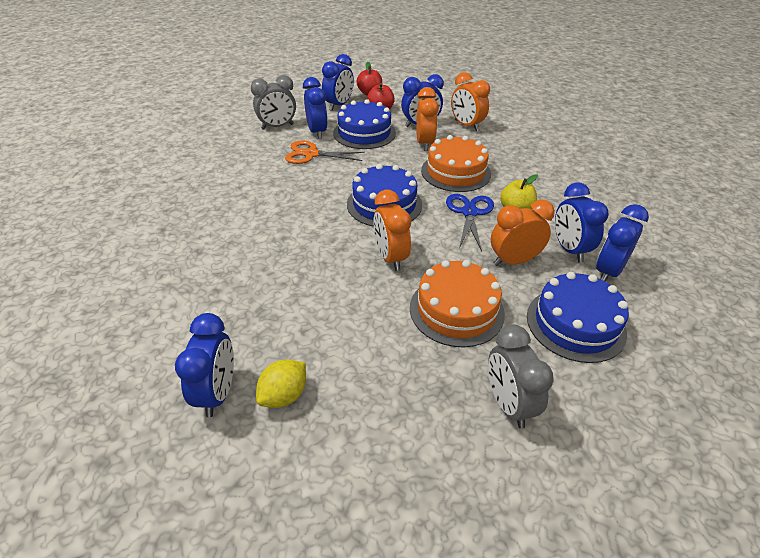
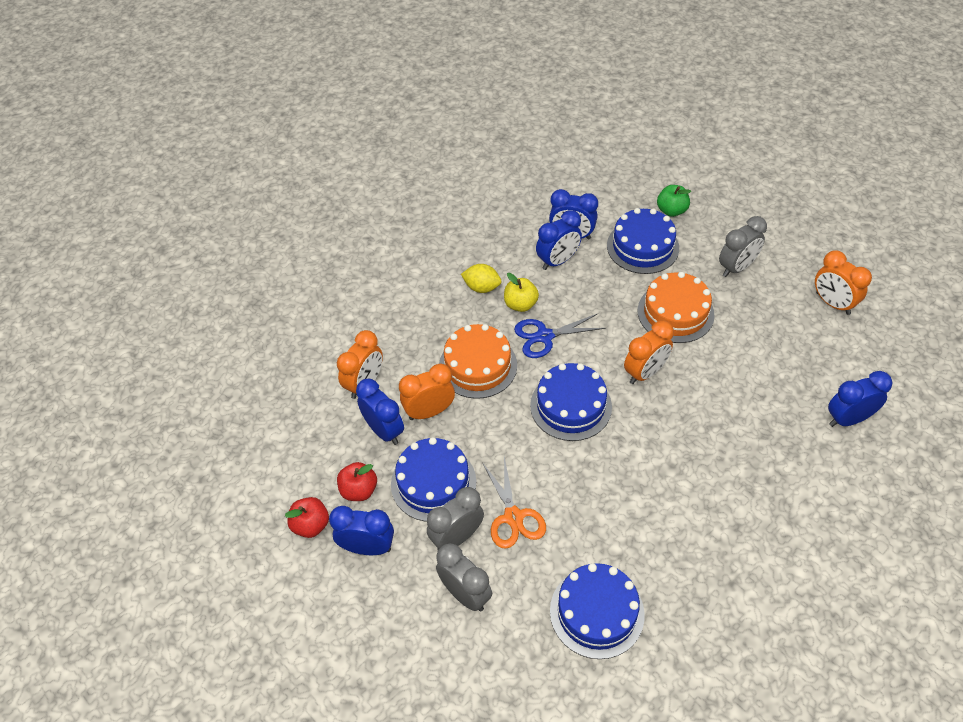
camera: 110 degrees left, 10 degrees up
(214, 166) = (597, 612): none -> blue cake
(284, 395) = (820, 380): yellow lemon -> yellow lemon (482, 287)
(317, 132) = (457, 537): blue clock -> grey clock
(514, 261) = (595, 292): orange clock -> orange clock (832, 303)
(644, 381) = (671, 210): none -> green apple

